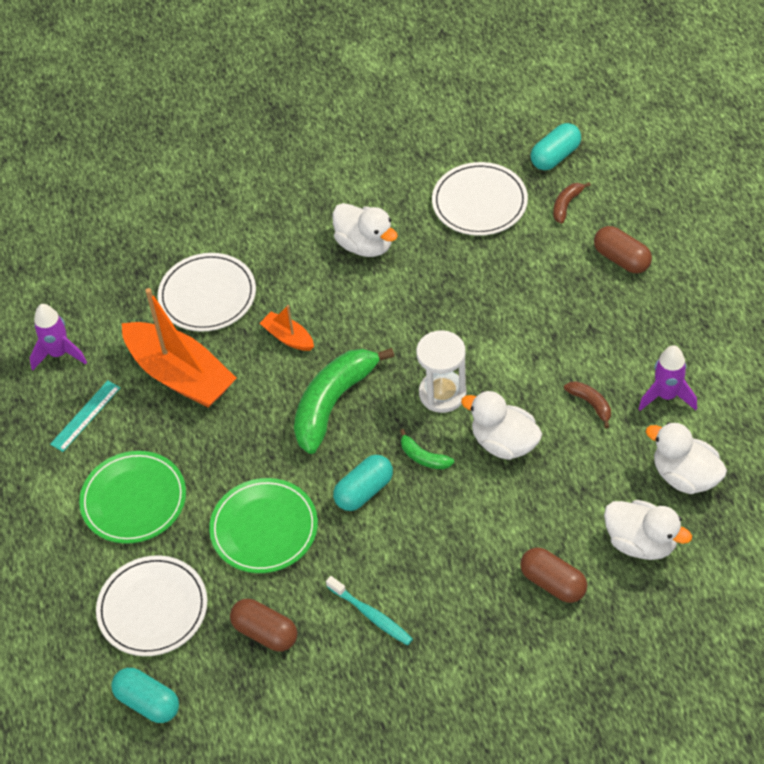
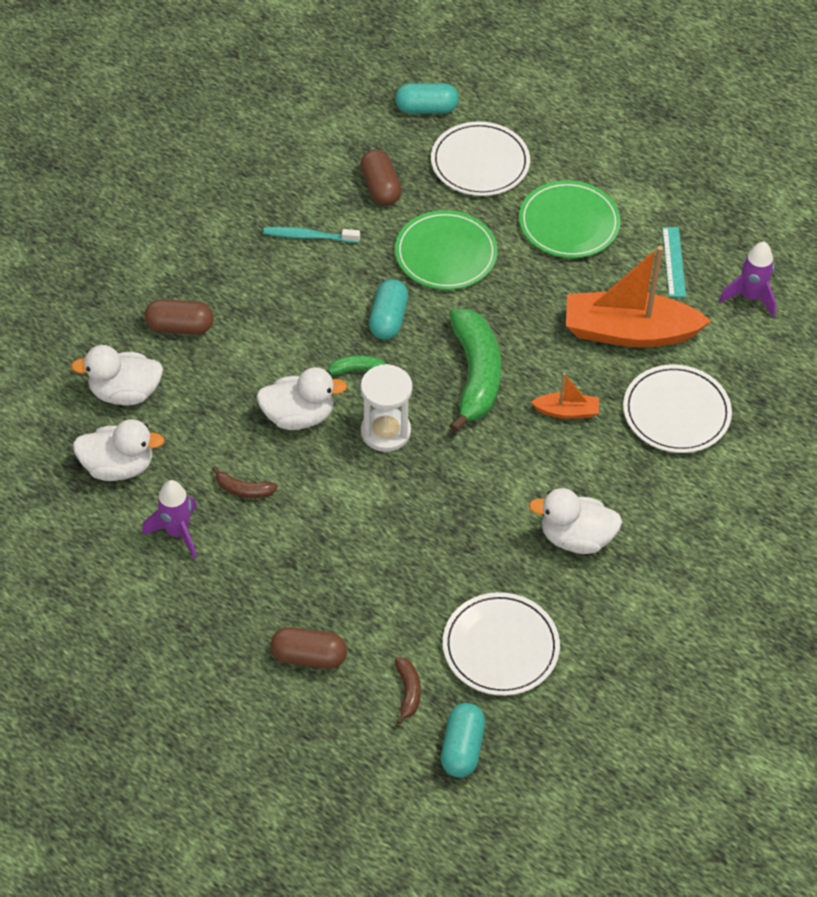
camera: 140 degrees right, 0 degrees up
(265, 632) = (380, 188): brown capsule -> brown capsule turned 75 degrees clockwise

